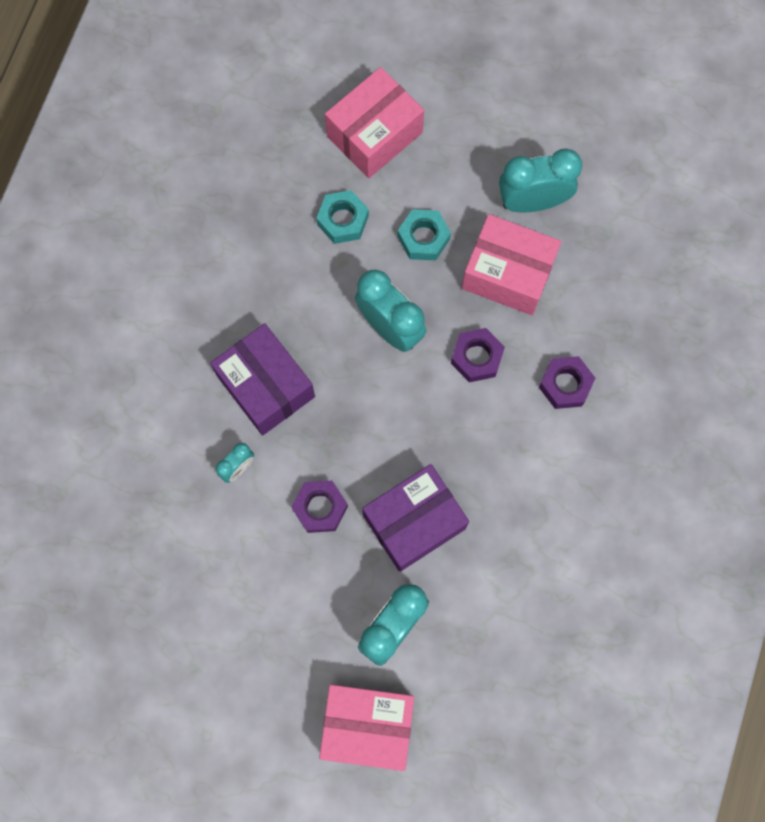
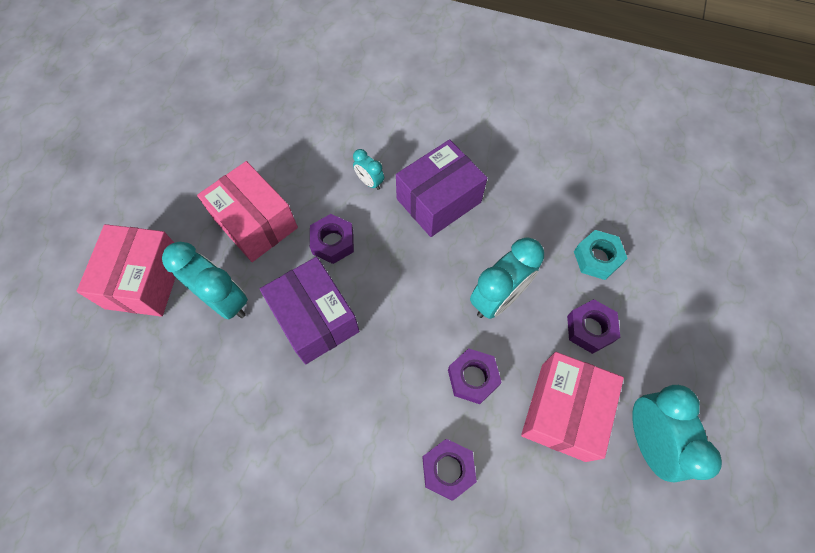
camera: 90 degrees right, 10 degrees down
(374, 134) = (688, 285): pink box -> pink box (255, 223)
(423, 238) = (590, 329): turquoise nut -> purple nut

